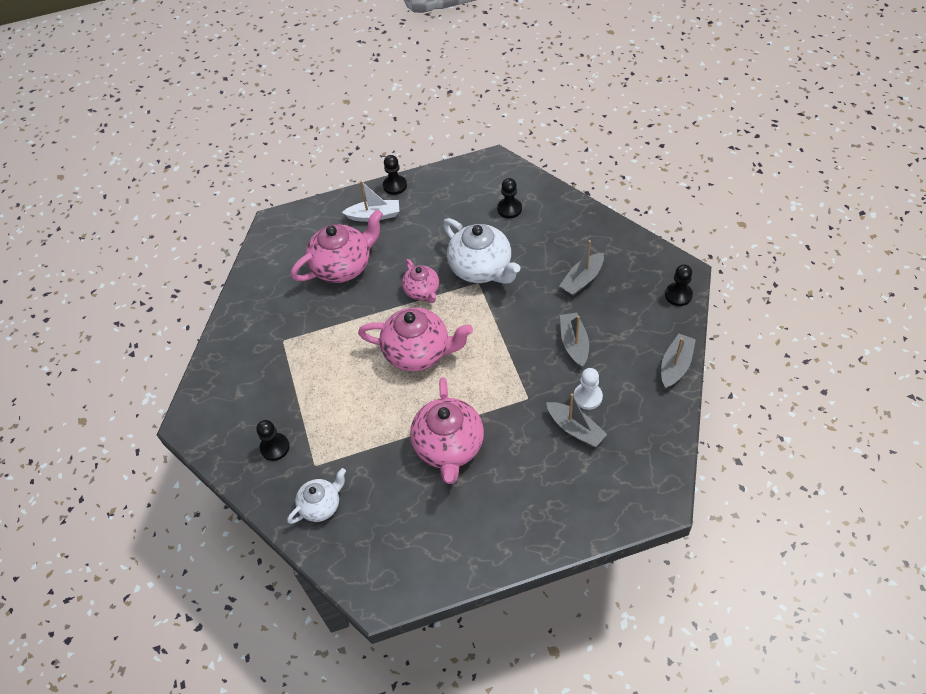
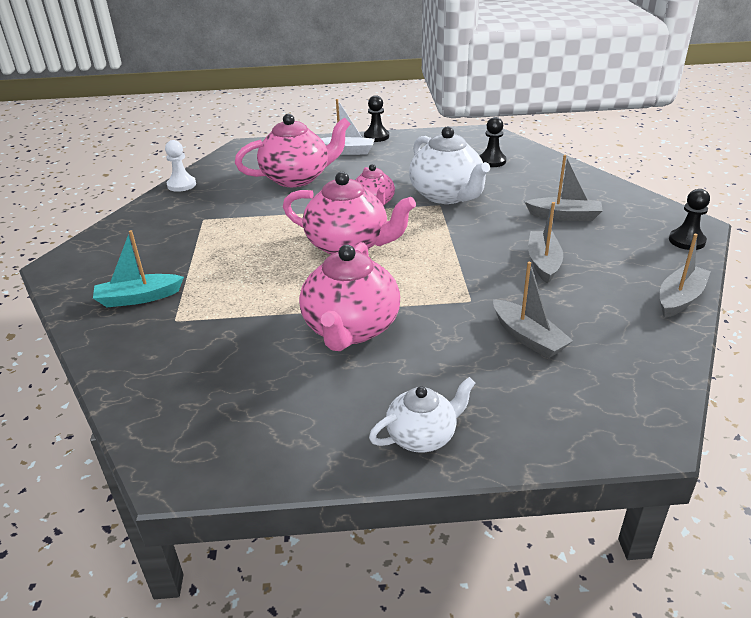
camera: 10 degrees right, 20 degrees down
(275, 447) = (138, 298): black pawn -> turquoise boat
(321, 505) = (159, 358): white teapot -> white teapot (422, 436)
(582, 280) = (564, 216): grey boat -> grey boat turned 135 degrees counterclockwise
(587, 397) = (552, 310): white pawn -> white pawn (181, 185)

